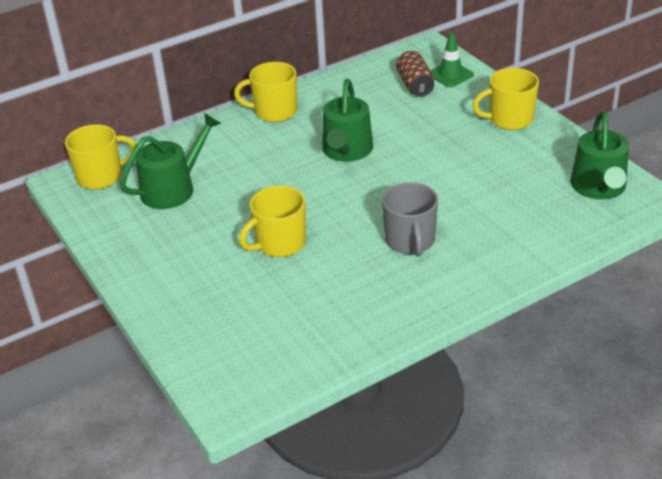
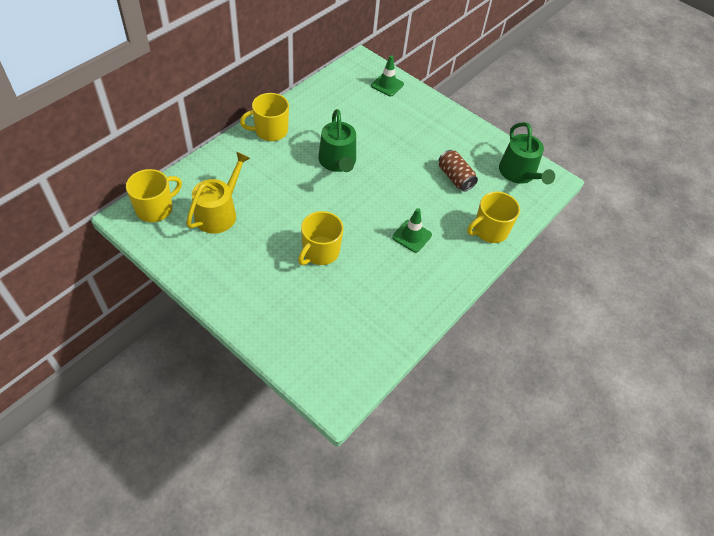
camera: 25 degrees left, 15 degrees up
(173, 189) = (219, 213): green watering can -> yellow watering can
(410, 241) = (412, 236): grey mug -> green traffic cone
(415, 85) = (365, 96): brown can -> brown can (455, 178)
(509, 119) = (441, 121): yellow mug -> yellow mug (489, 230)

